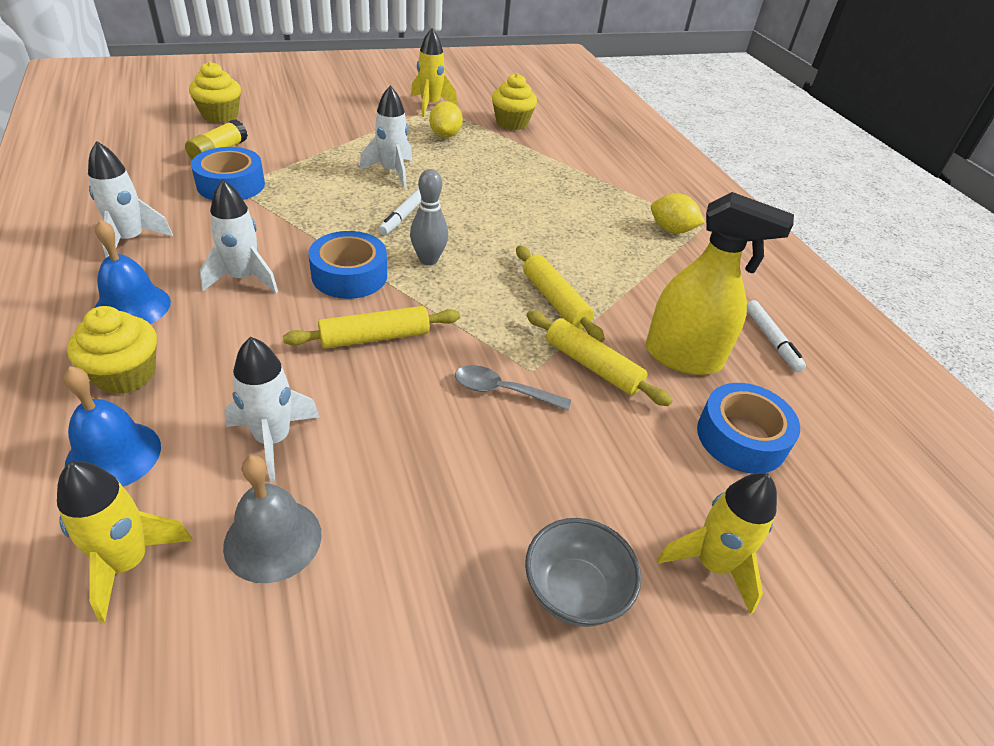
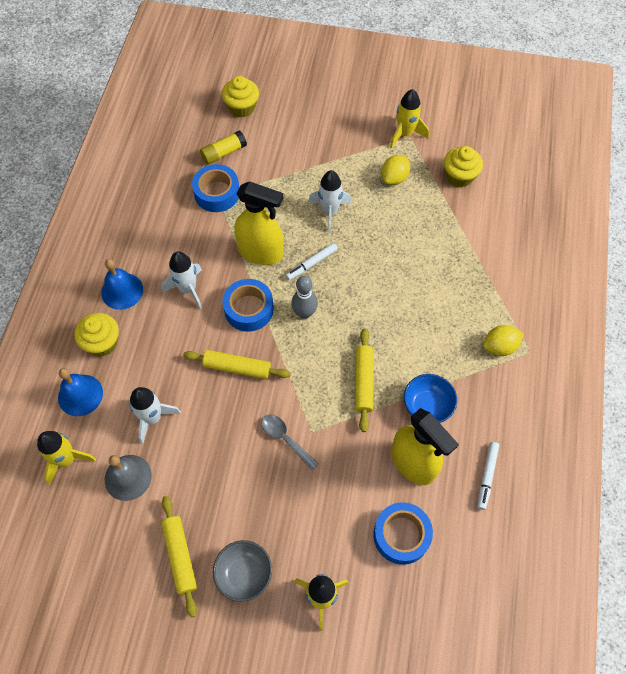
camera: 35 degrees right, 20 degrees up
(130, 240) = (140, 231): white rocket -> none
(329, 221) = (261, 252): none -> yellow spray bottle
(592, 366) = (350, 444): yellow rolling pin -> yellow rolling pin (180, 556)
(647, 299) = (427, 406): none -> blue bowl
(671, 230) = (499, 347): yellow lemon -> yellow lemon turned 75 degrees counterclockwise

